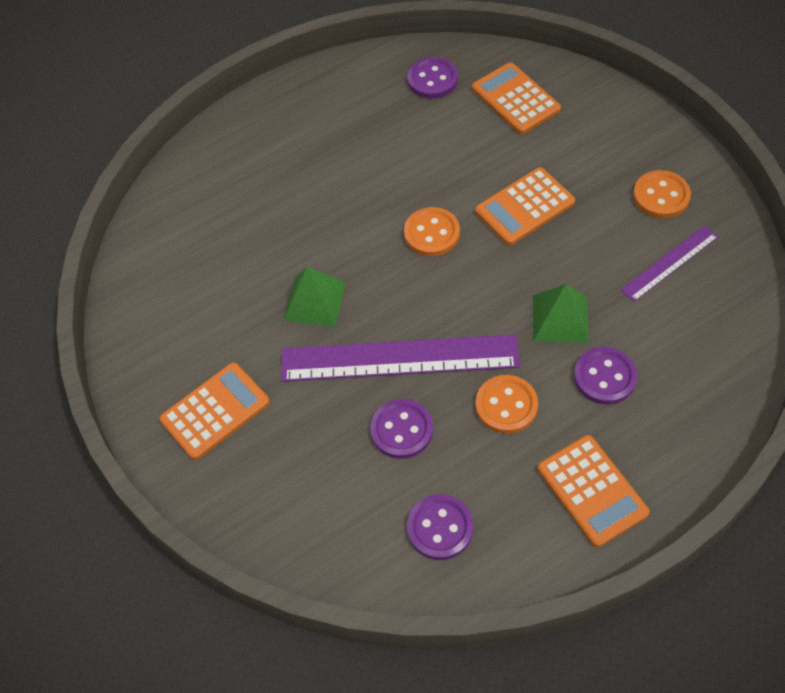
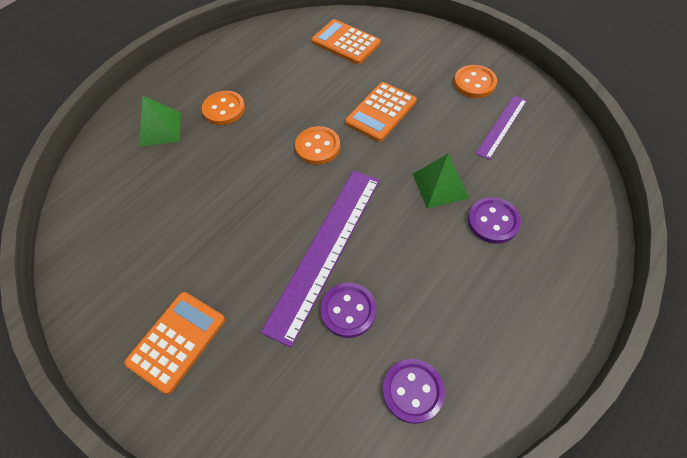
camera: 20 degrees left, 0 degrees up
(314, 301) = (239, 221): green pyramid -> green pyramid (160, 129)
(399, 358) = (325, 250): purple ruler -> purple ruler turned 45 degrees counterclockwise
(432, 80) = (281, 42): purple button -> none
(506, 405) = (426, 265): orange button -> orange button (224, 109)
(592, 491) = (524, 318): orange calculator -> none

